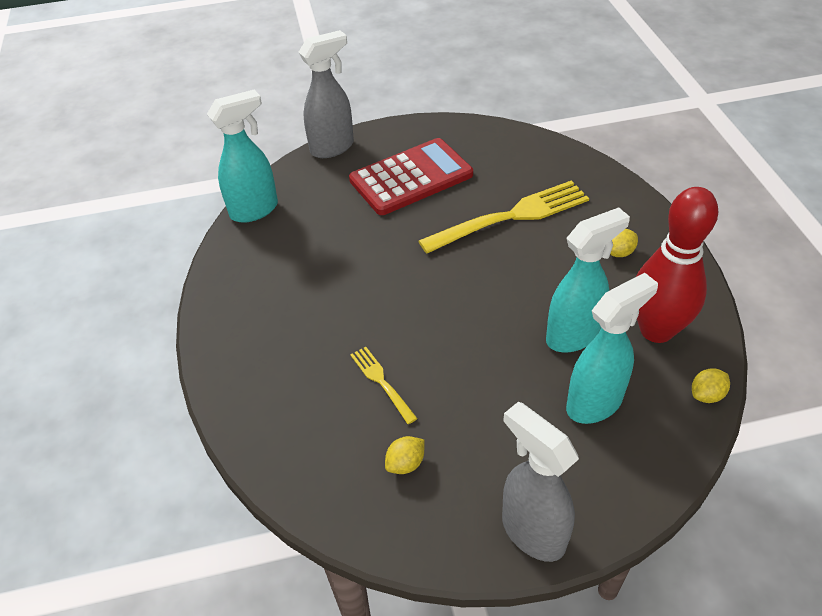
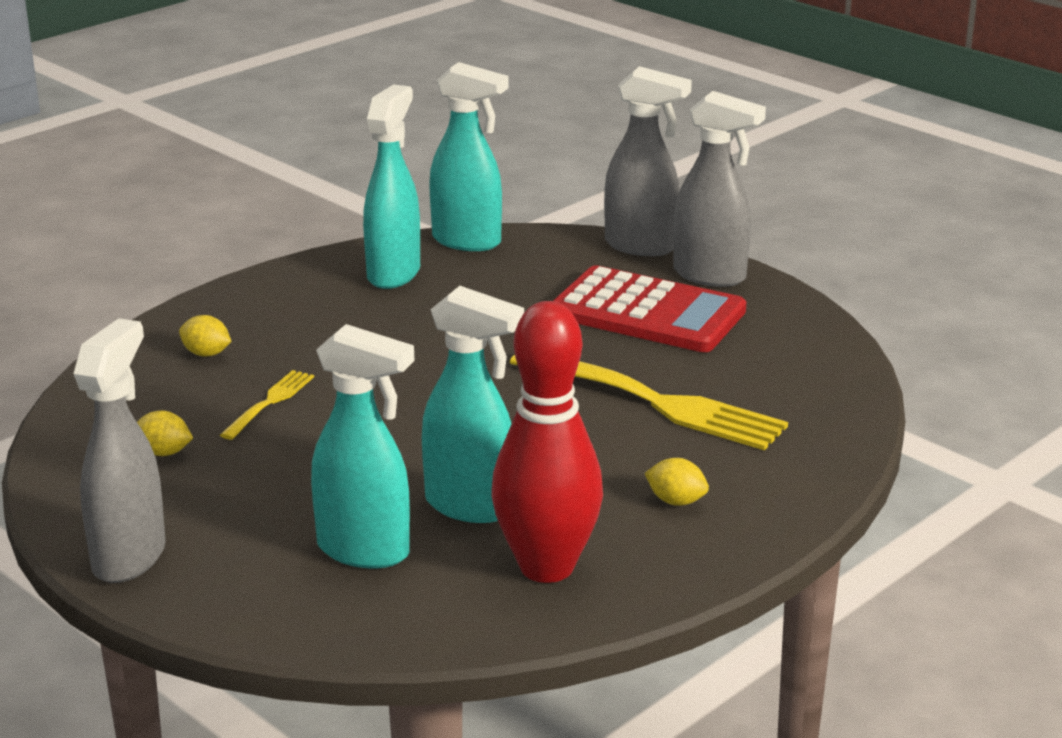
camera: 55 degrees right, 20 degrees down
(264, 258) = (394, 274): none -> turquoise spray bottle
(391, 139) = (710, 276): none -> grey spray bottle
(706, 395) = (459, 634): yellow lemon -> yellow lemon (206, 354)

